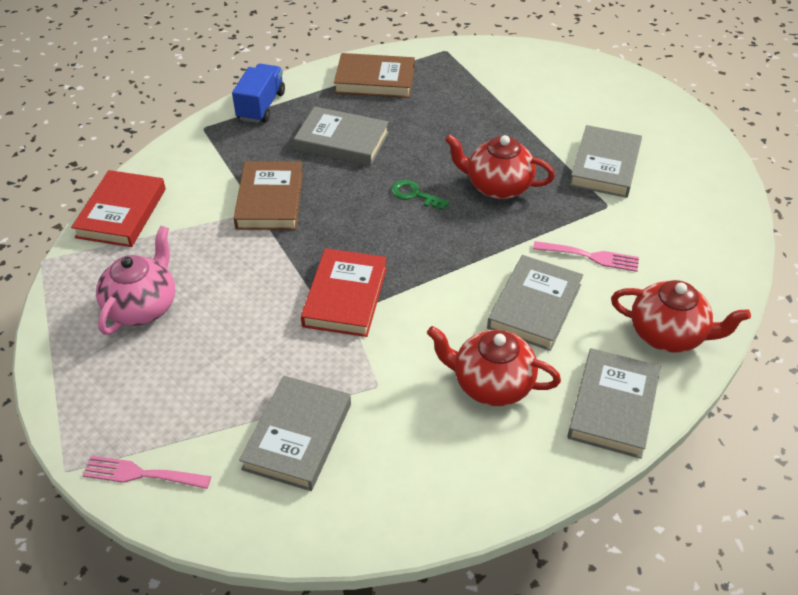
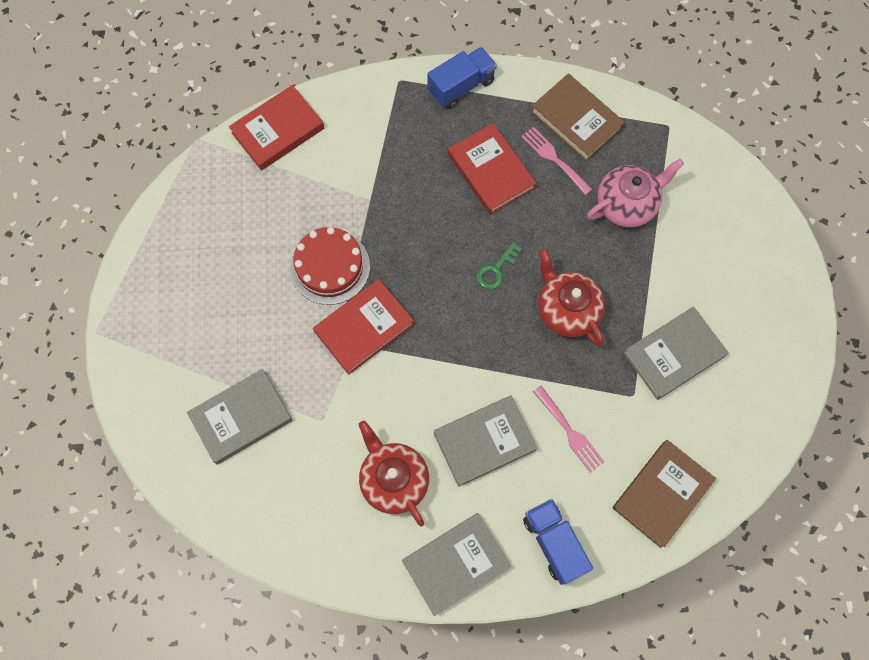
camera: 40 degrees right, 25 degrees up
(141, 474) = (134, 370): pink fork -> pink fork (554, 159)
(142, 306) = (229, 232): pink teapot -> pink teapot (626, 205)
(268, 274) = (330, 267): none -> red cake
(270, 200) = (387, 195): brown book -> brown book (662, 494)
(342, 141) = (491, 171): grey book -> red book
(414, 195) = (495, 270): green key -> green key turned 120 degrees counterclockwise
(668, 335) = (554, 542): red teapot -> blue truck

